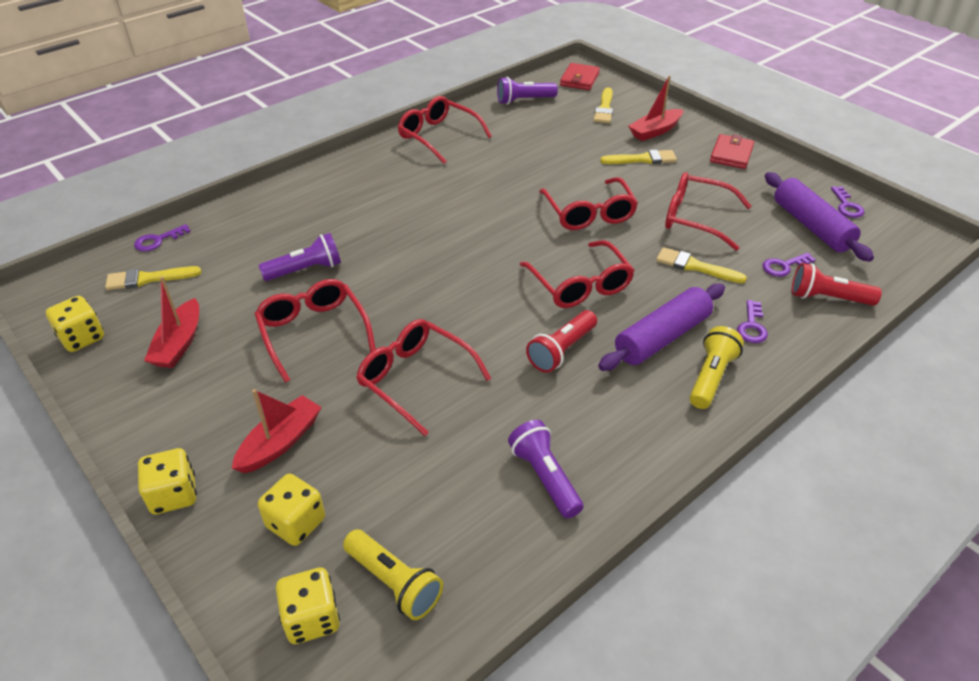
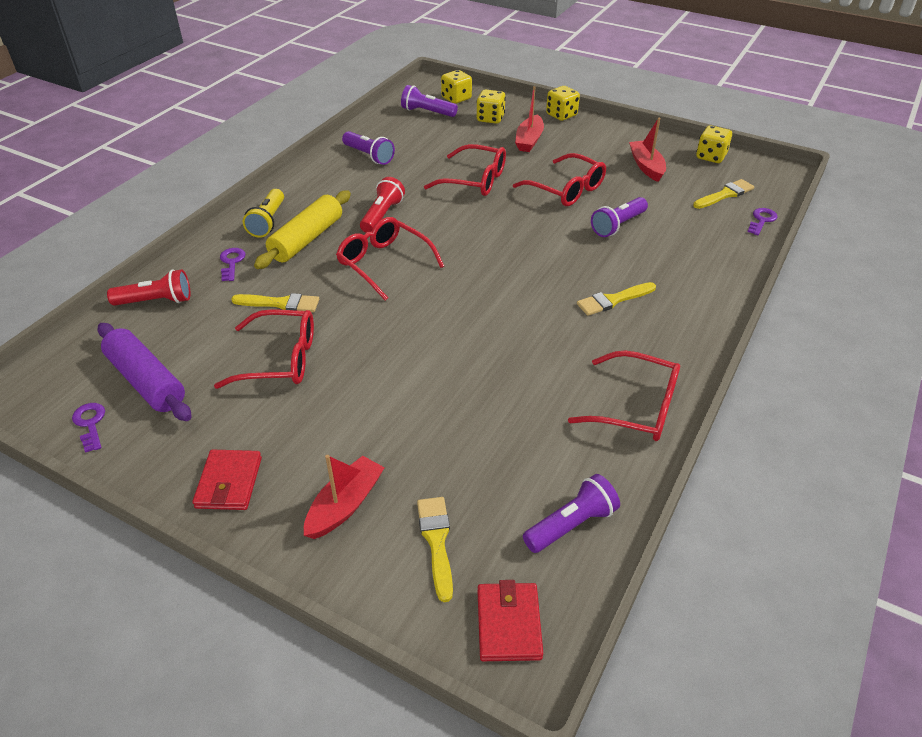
camera: 160 degrees right, 0 degrees up
(394, 582) = (427, 112): yellow flashlight -> purple flashlight
(589, 213) = (399, 337): red glasses -> none
(642, 159) = (354, 438): yellow brush -> yellow brush (613, 300)
(662, 337) = (306, 239): purple rolling pin -> yellow rolling pin
(783, 266) = (191, 324): purple key -> none

